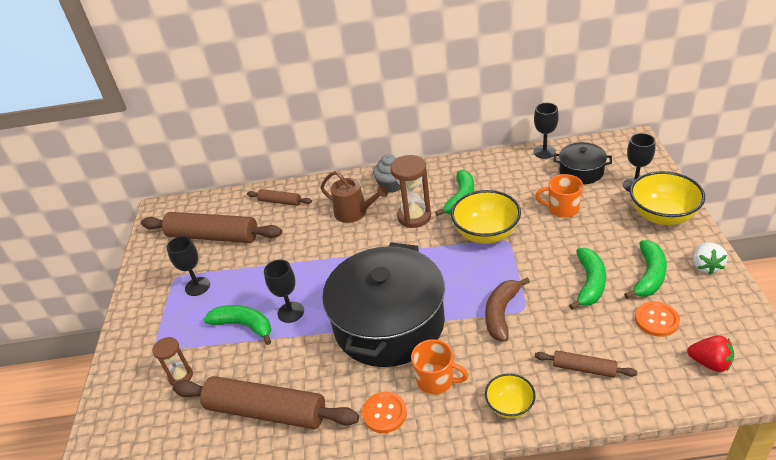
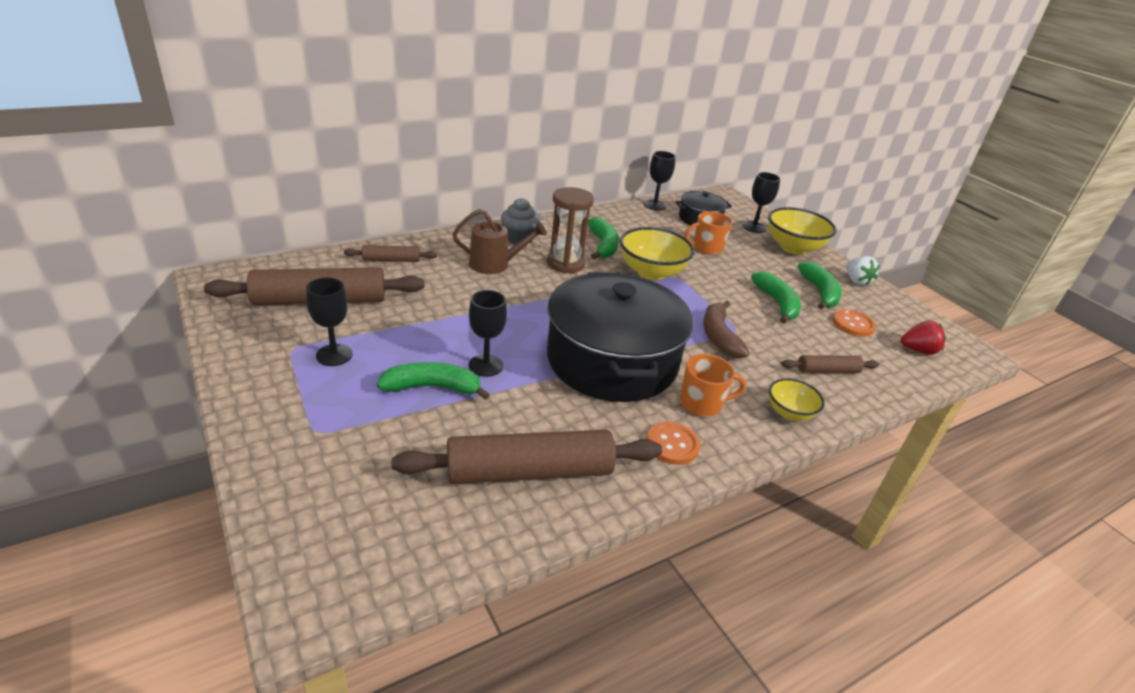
camera: 35 degrees left, 5 degrees down
(180, 376) = (378, 457): brown hourglass -> none

